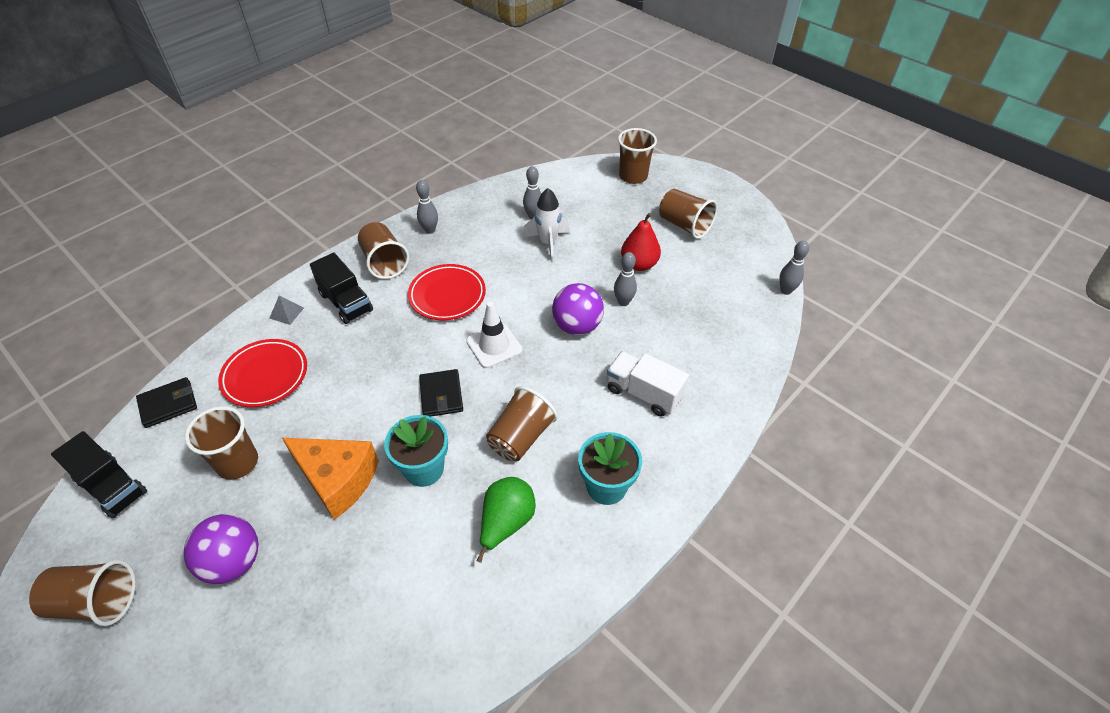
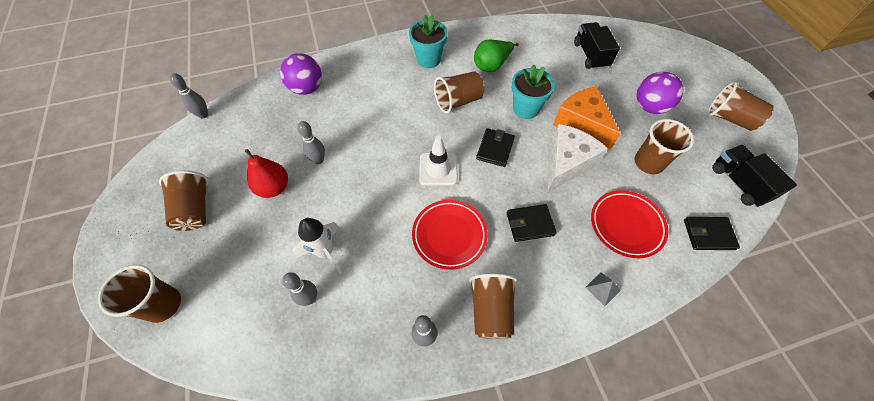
camera: 150 degrees left, 10 degrees up
(346, 302) = (543, 273): black truck -> black truck (590, 55)
(347, 415) = (566, 164): none -> white cheese
(371, 335) = (530, 224): none -> black wallet
(577, 326) = (368, 156): purple ball -> purple ball (307, 88)
(643, 393) = (366, 93): white truck -> none

